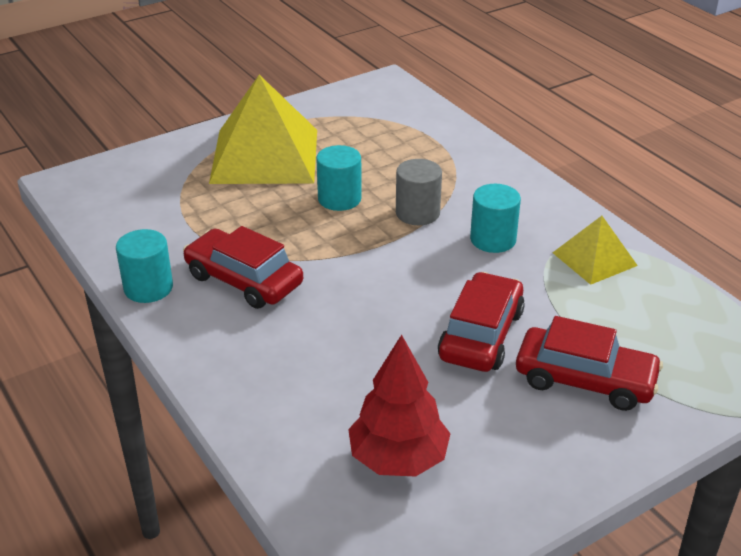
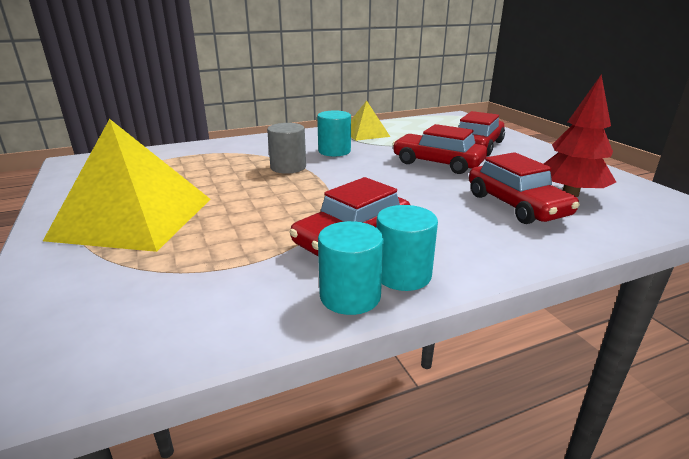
camera: 80 degrees left, 10 degrees down
(339, 199) = (246, 191): turquoise cylinder -> turquoise cylinder (402, 275)
(347, 400) = (516, 205): none -> red car

